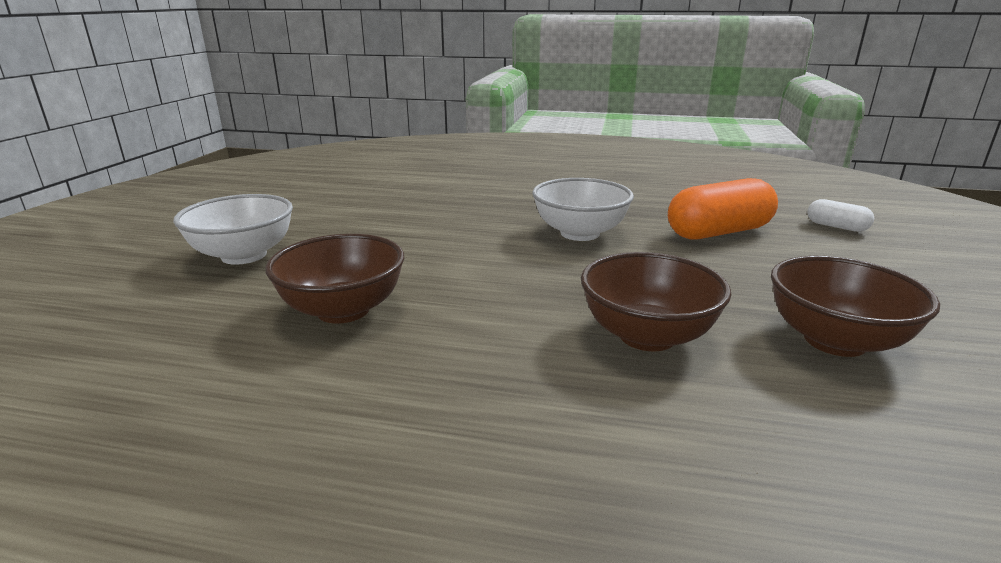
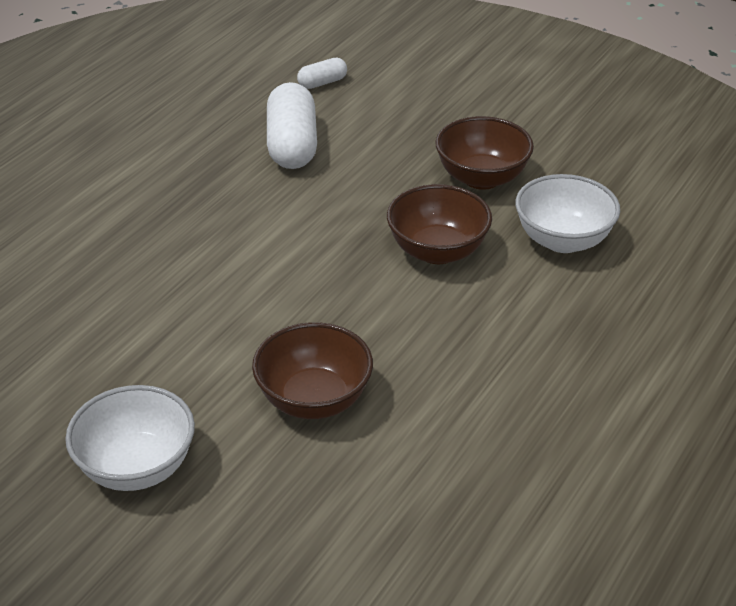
camera: 70 degrees left, 15 degrees up
(579, 233) = (239, 222): white bowl -> white bowl (563, 240)
(719, 232) = (292, 145): orange capsule -> white capsule

